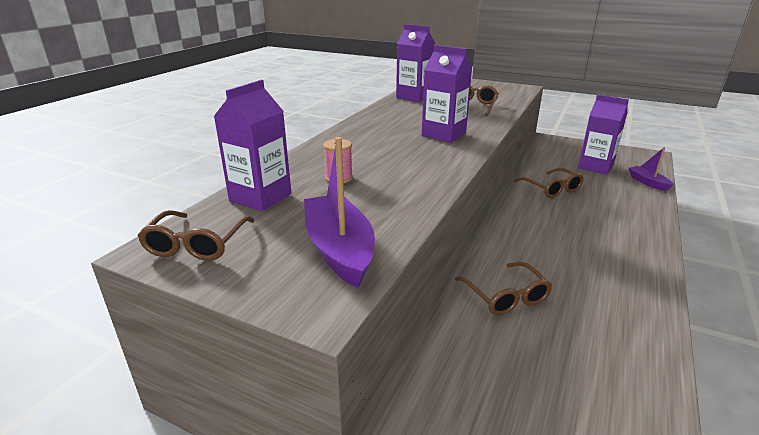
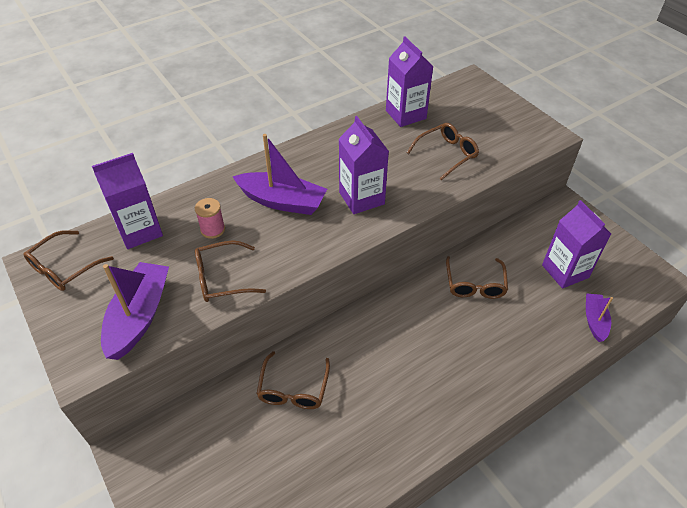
camera: 30 degrees right, 20 degrees up
(381, 150) = (282, 201): none -> purple boat
(391, 201) = (222, 278): none -> brown glasses

